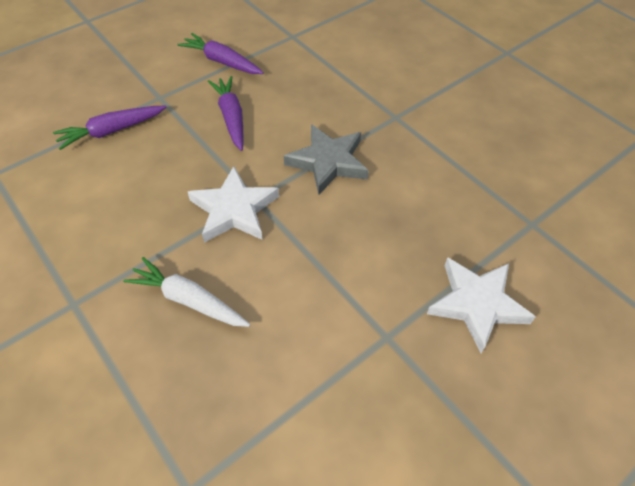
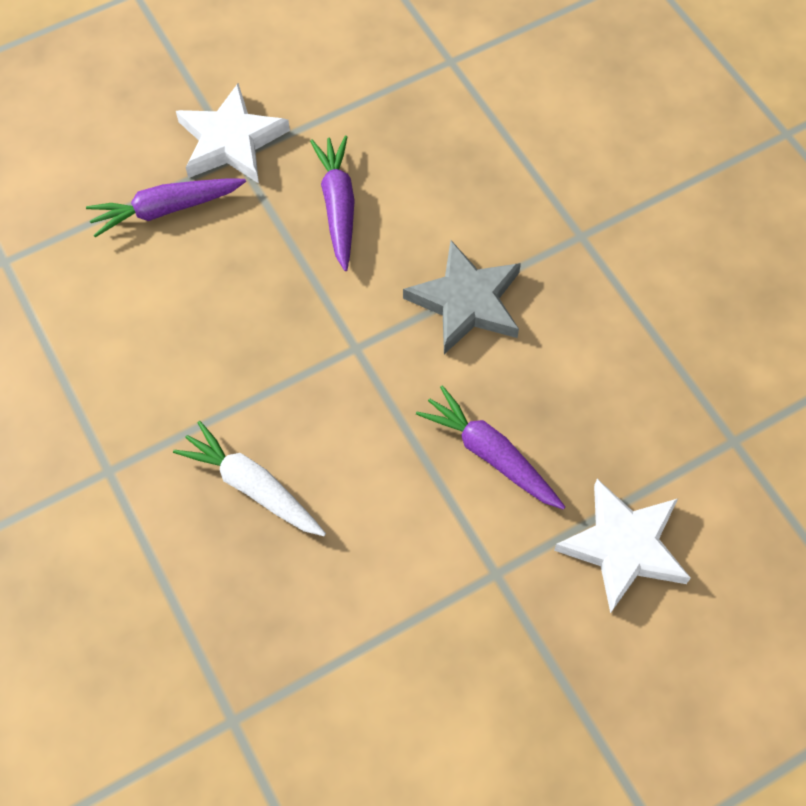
camera: 10 degrees right, 10 degrees up
(222, 62) = (335, 100): purple carrot -> purple carrot (491, 455)
(234, 210) = (325, 362): white star -> white star (231, 141)

